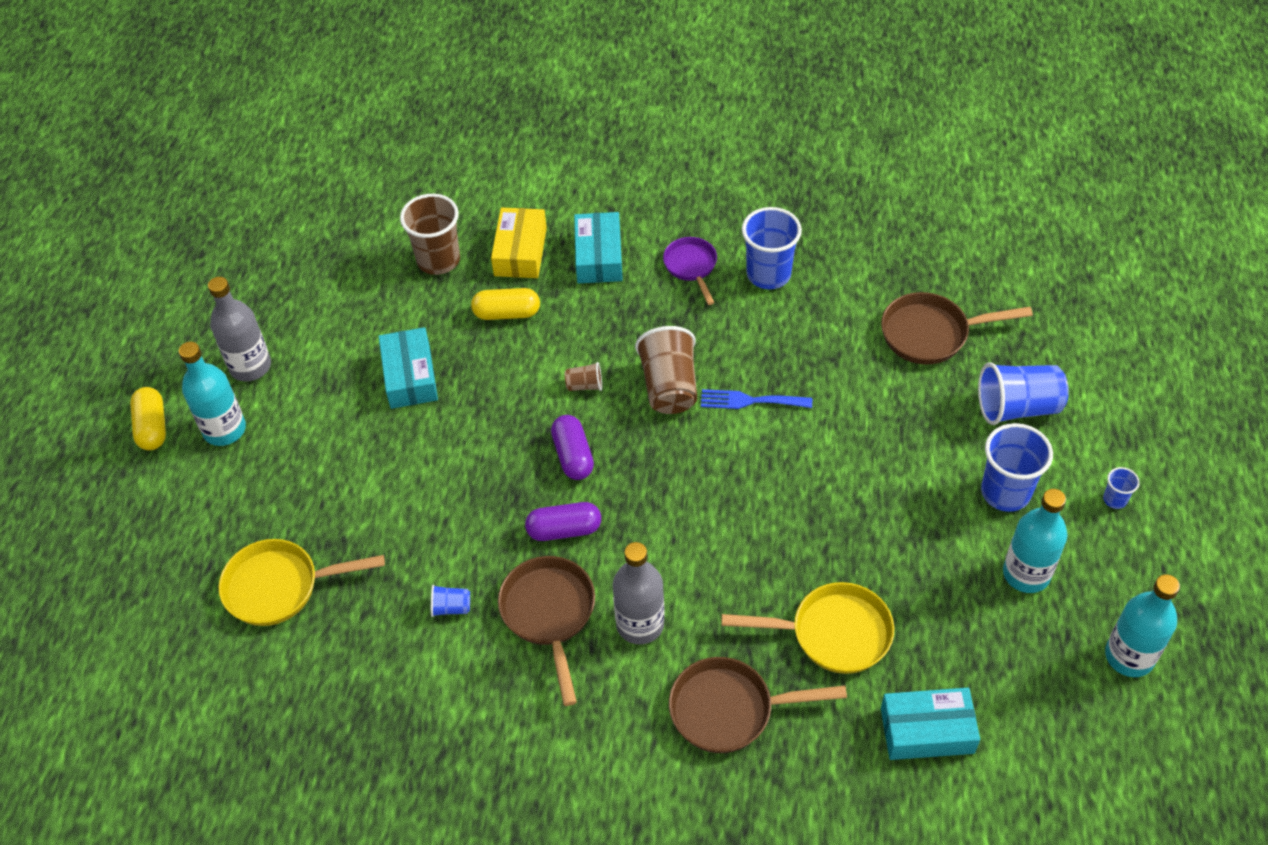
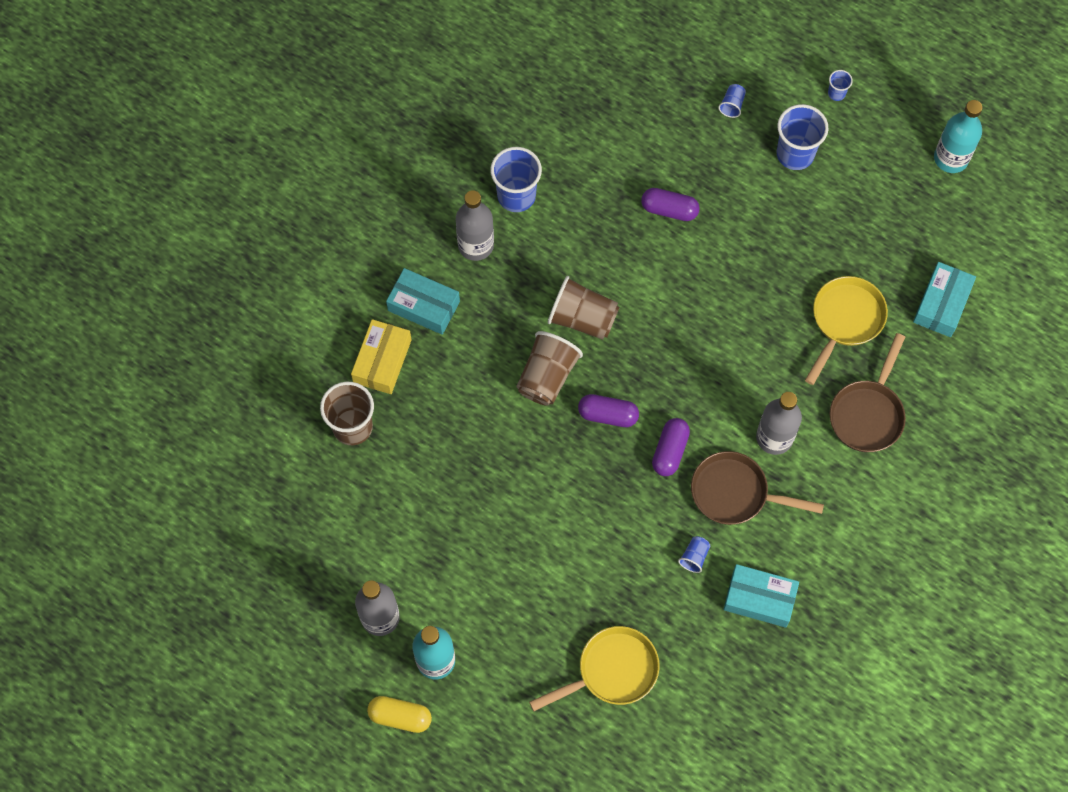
camera: 65 degrees left, 15 degrees up
(280, 587) = (612, 671): yellow pan -> yellow pan turned 135 degrees counterclockwise
(410, 376) = (463, 499): turquoise box -> turquoise box (759, 599)
(507, 313) = (441, 400): yellow capsule -> none
(520, 252) = (382, 361): yellow box -> yellow box turned 75 degrees clockwise
(584, 385) = (547, 376): brown cup -> brown cup, size x2.10
(691, 267) = (476, 245): purple pan -> grey bottle
(750, 401) = (627, 271): blue fork -> none
(848, 406) = (669, 210): none -> purple capsule
(931, 334) = (637, 120): brown pan -> none
(1017, 408) = (732, 105): blue cup -> blue cup, size x0.48
(1026, 574) = (862, 180): turquoise bottle -> none

